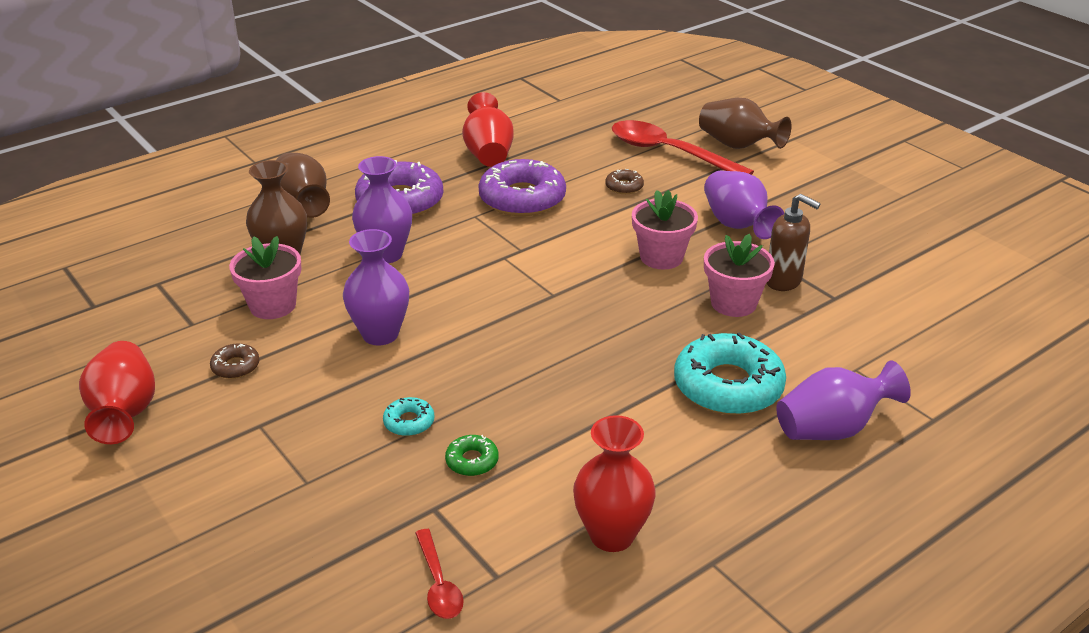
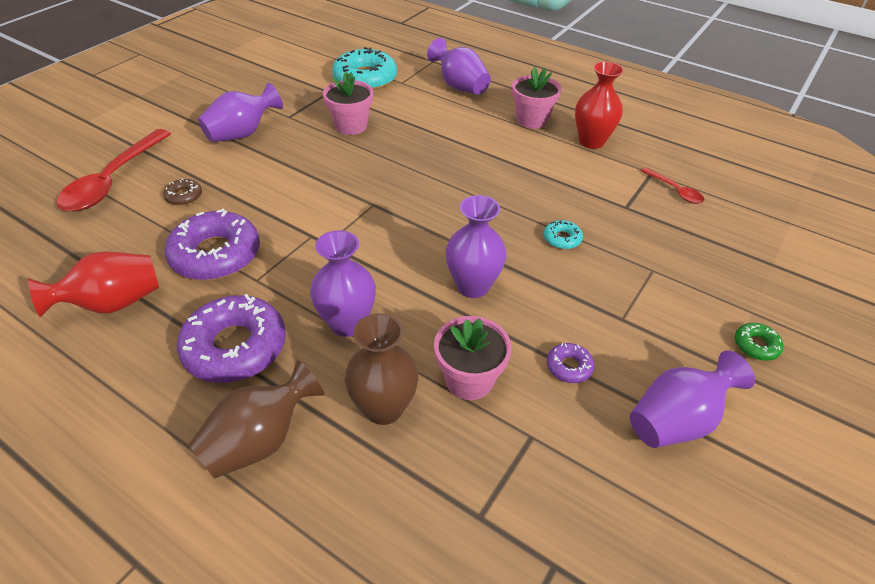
camera: 110 degrees left, 10 degrees up
(125, 413) = (676, 420): red vase -> purple vase
(235, 366) = (569, 367): brown donut -> purple donut
(438, 583) = (675, 191): red spoon -> red spoon turned 90 degrees clockwise
(472, 461) = (576, 201): green donut -> green donut (756, 345)
(661, 257) = (300, 161): pink flower pot -> pink flower pot (531, 120)
(728, 386) = (442, 120): turquoise donut -> turquoise donut (365, 78)
(738, 145) = (99, 146): brown vase -> none
(784, 281) = (316, 110): brown soap dispenser -> none

